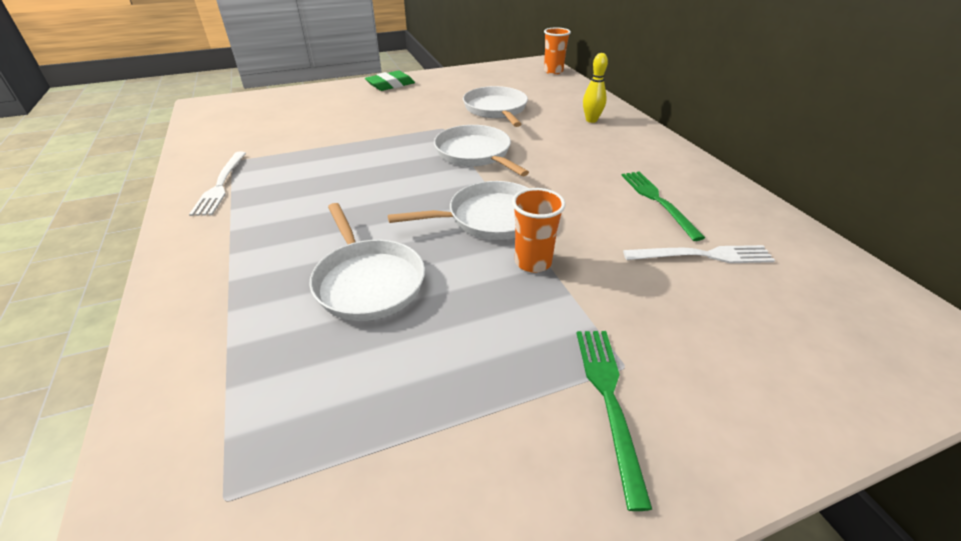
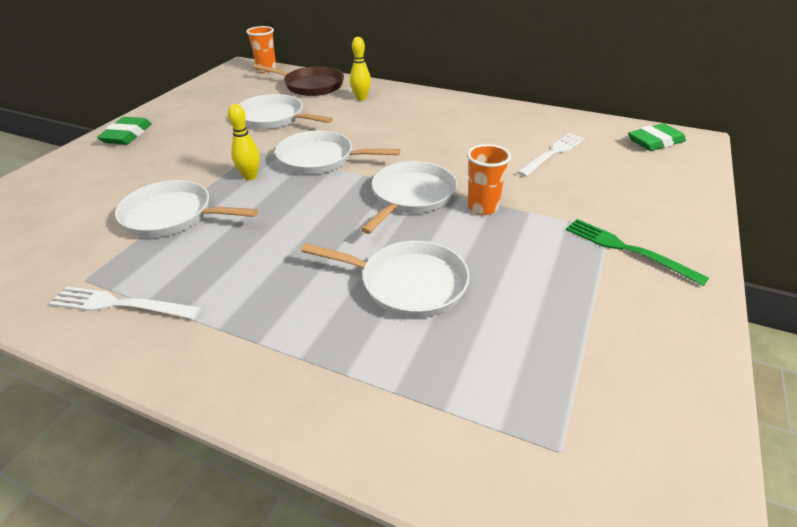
camera: 45 degrees left, 0 degrees up
(221, 185) = (121, 304): white fork -> white fork turned 150 degrees clockwise
(327, 147) = (172, 215): none -> white pan
(409, 144) = (250, 176): none -> yellow bowling pin
(566, 95) = (311, 86): none -> brown pan
(658, 201) = (486, 134): green fork -> none
(885, 317) = (655, 142): none -> green eraser

